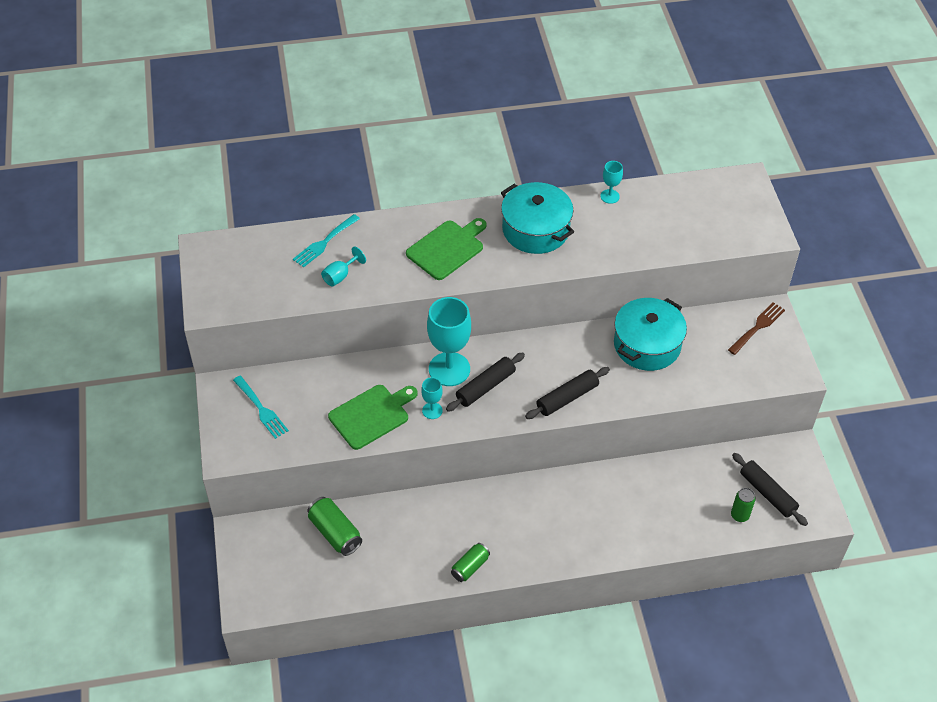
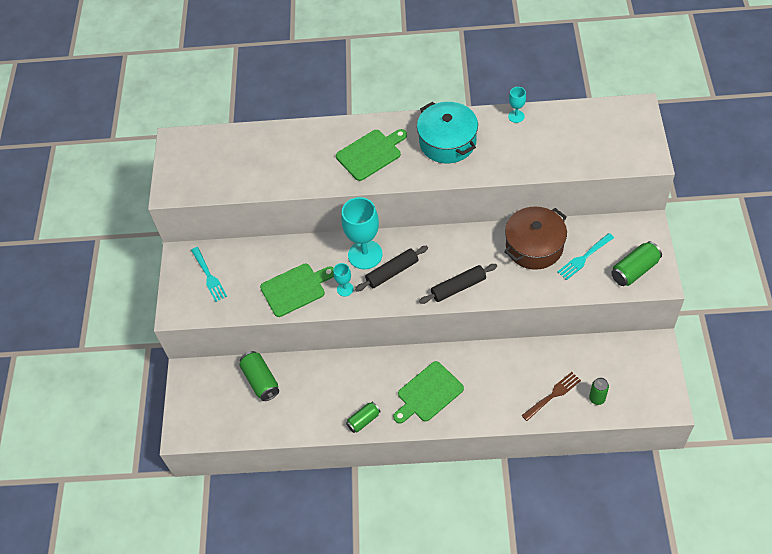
camera: 15 degrees right, 5 degrees up
(325, 242) = (272, 142): turquoise fork -> turquoise fork (584, 257)
(340, 276) = (279, 172): turquoise goblet -> none
(542, 528) = (428, 393): none -> green cutting board
(647, 345) = (534, 246): turquoise pot -> brown pot
(757, 327) = (633, 238): brown fork -> brown fork (553, 395)
(765, 362) = (634, 270): none -> green can
(767, 493) = (624, 381): black rolling pin -> none

